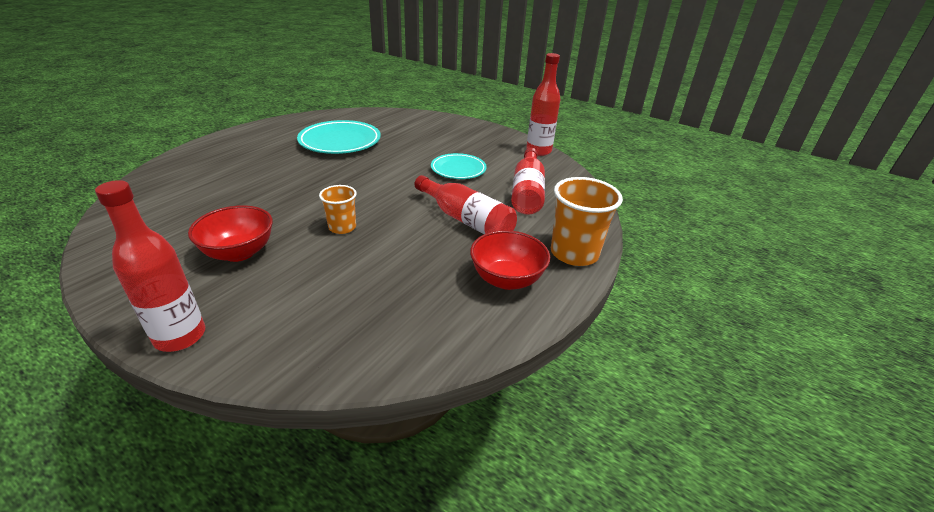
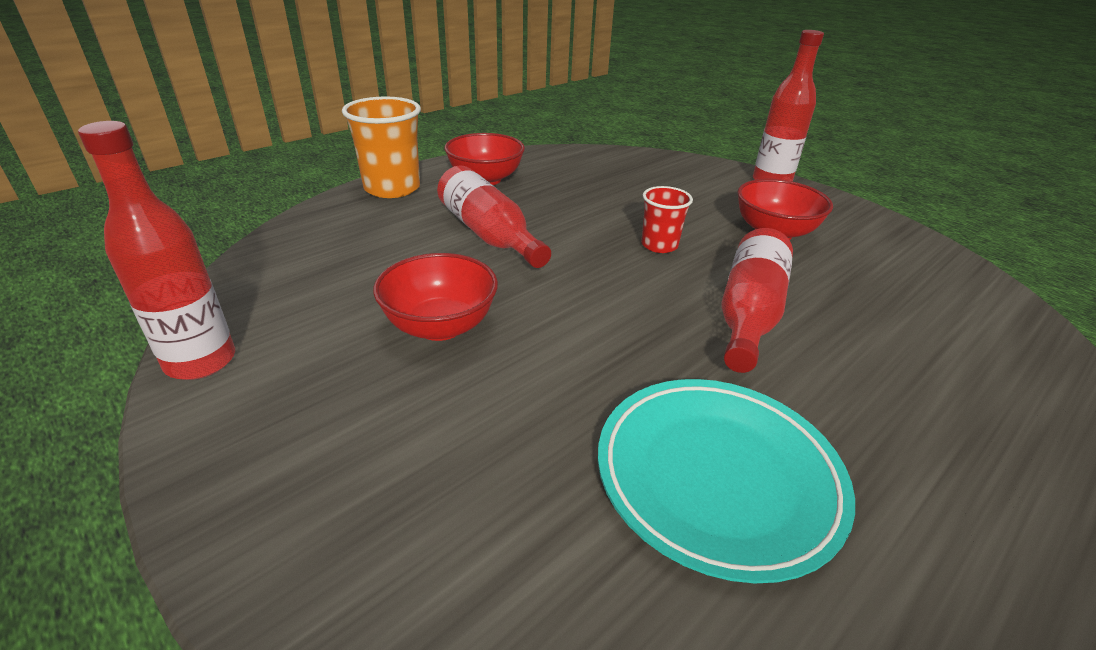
camera: 165 degrees left, 0 degrees up
(342, 227) = (659, 245): orange cup -> red cup
(458, 169) = (440, 326): turquoise plate -> red bowl
(527, 192) = (358, 262): red bottle -> red bottle (749, 313)

